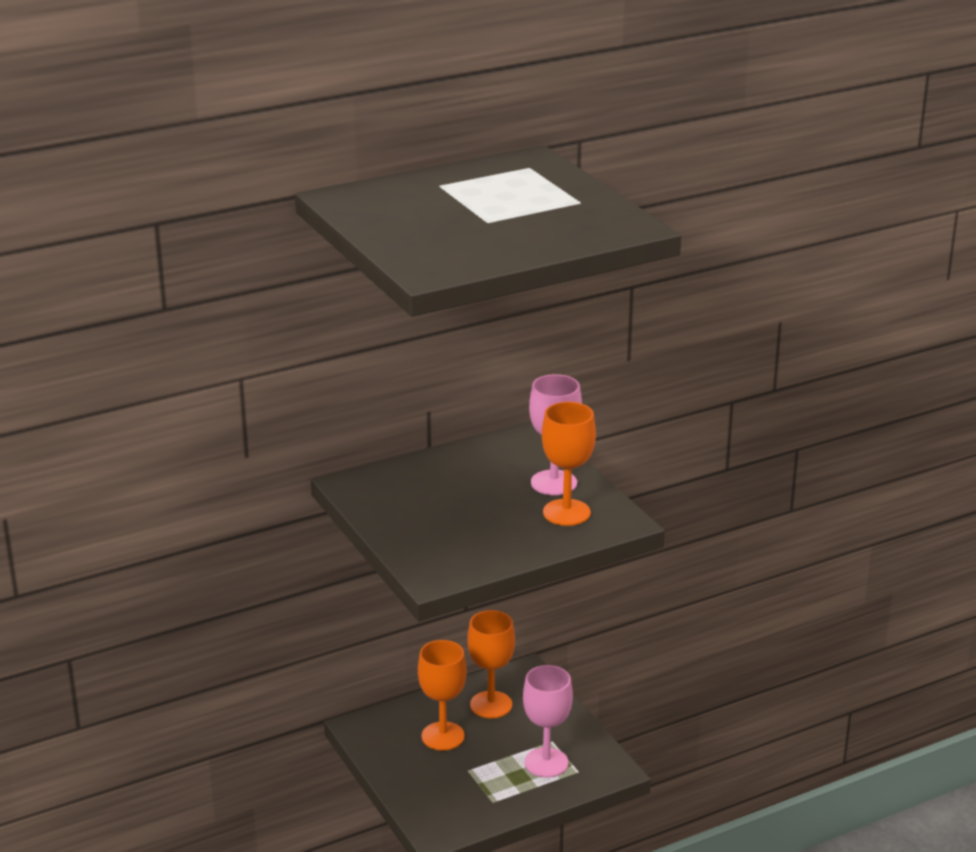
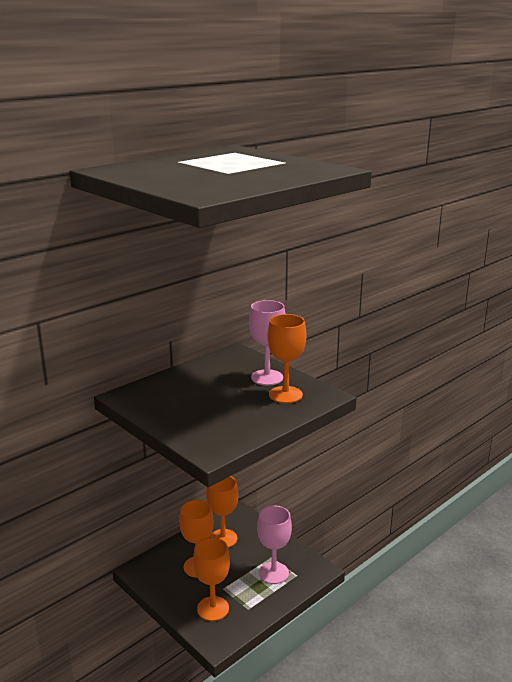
camera: 15 degrees left, 5 degrees down
(445, 792) = (213, 608): none -> orange goblet

